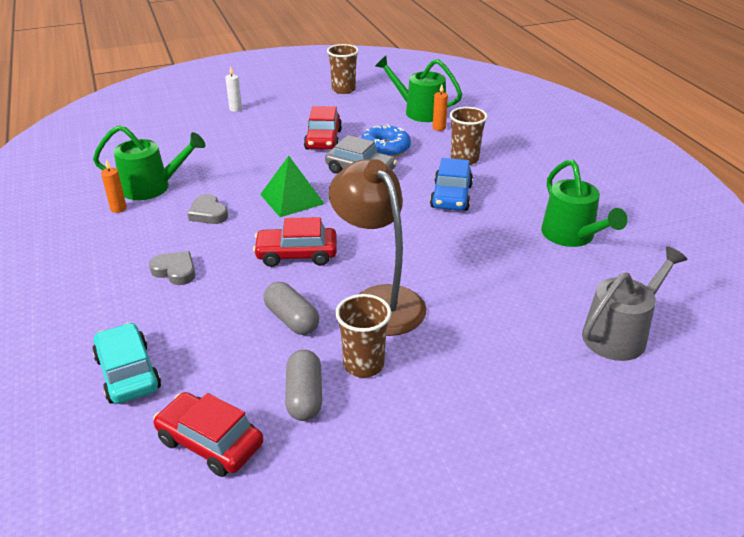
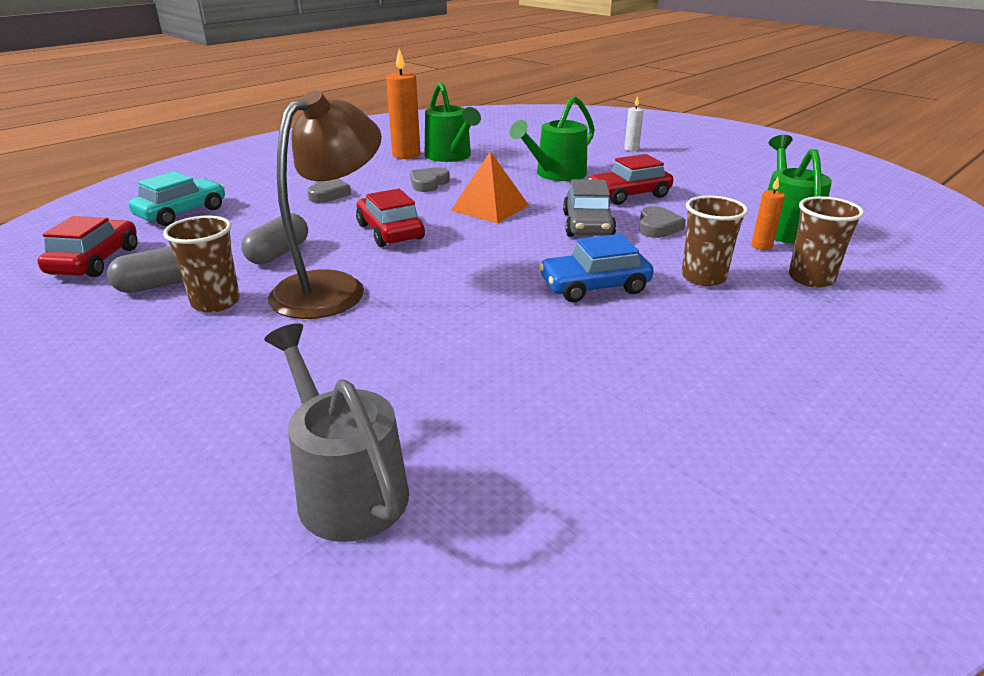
camera: 65 degrees right, 5 degrees down
(118, 208) = (406, 155): orange candle -> orange candle, size x1.88
(292, 199) = (490, 207): green pyramid -> orange pyramid
(343, 90) = (761, 179): brown cup -> brown cup (811, 278)
(385, 148) = (657, 227): blue donut -> grey heart
(572, 236) = (590, 399): green watering can -> green watering can (556, 174)
(620, 334) = (346, 487): grey watering can -> grey watering can turned 150 degrees counterclockwise

